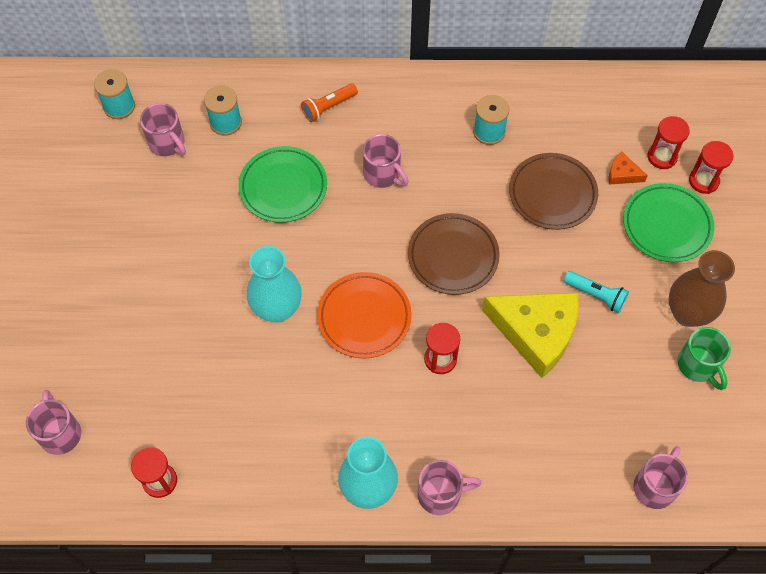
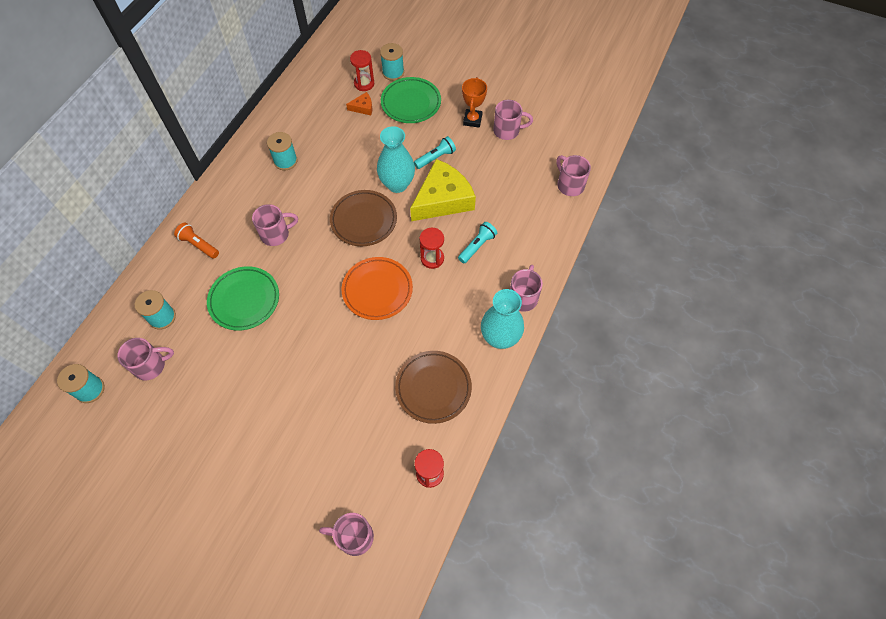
camera: 65 degrees left, 0 degrees up
(277, 309) = (339, 342): turquoise vase -> turquoise vase (397, 184)
(328, 107) = (199, 245): orange flashlight -> orange flashlight turned 135 degrees clockwise
(487, 405) = (477, 246): none -> turquoise flashlight
(552, 194) = (353, 148): brown plate -> brown plate (433, 388)
(622, 174) = (363, 107): orange cheese -> orange cheese turned 150 degrees counterclockwise
(687, 313) = (472, 120): brown vase -> orange trophy
(698, 365) = (507, 131): green mug -> pink mug
(703, 181) = (393, 73): red hourglass -> turquoise spool

